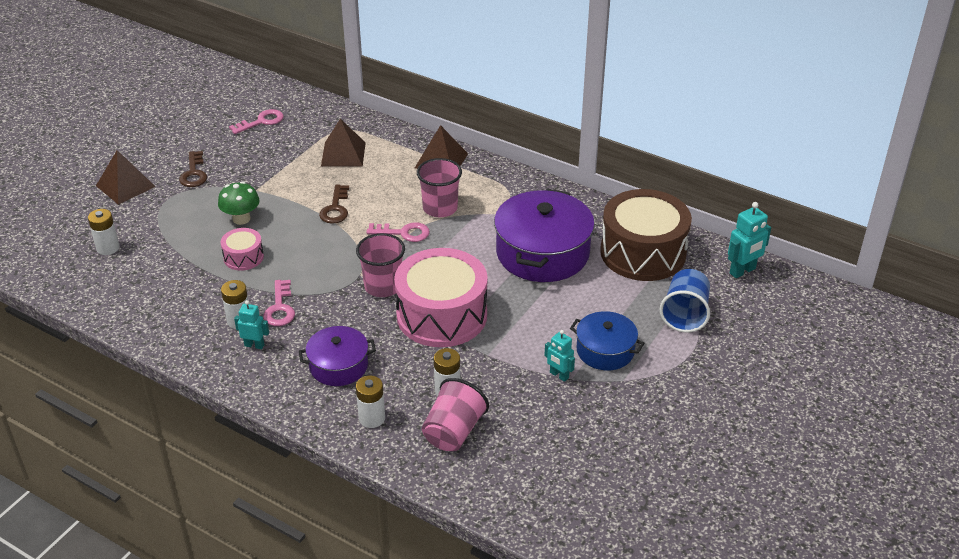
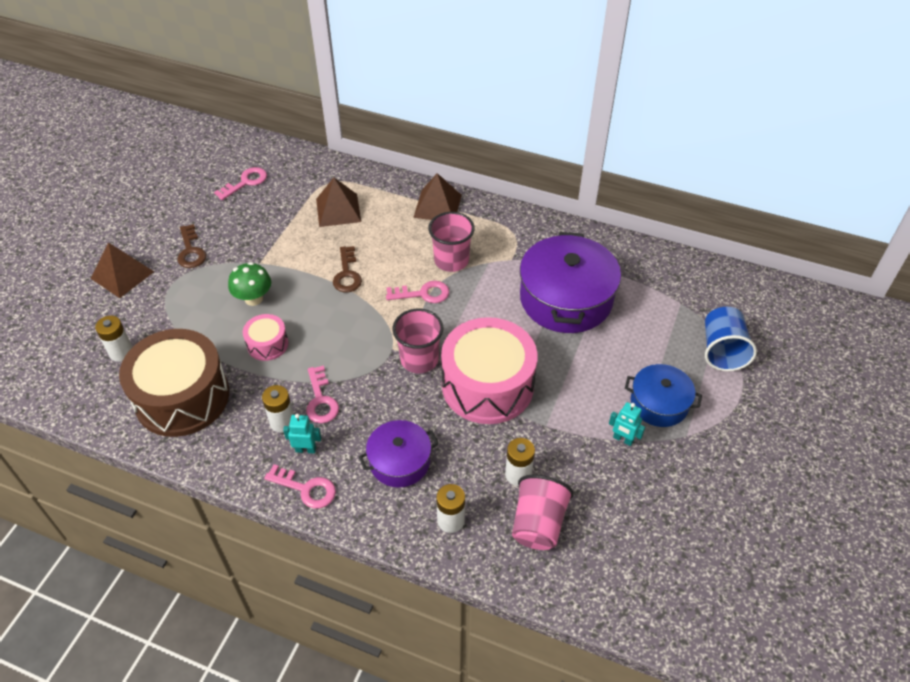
camera: 10 degrees left, 10 degrees up
(246, 376) = (306, 489): none -> pink key
(643, 252) = (661, 285): brown drum -> brown drum (182, 397)
(742, 271) = (760, 294): turquoise robot -> none

